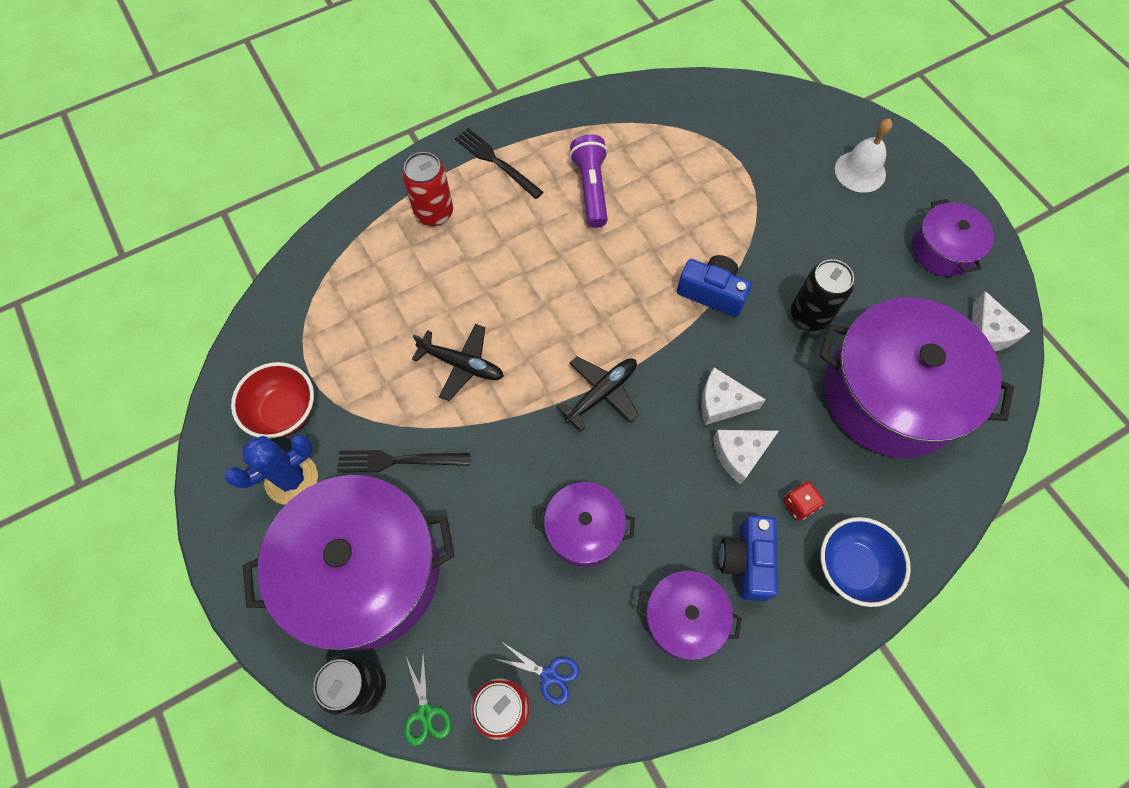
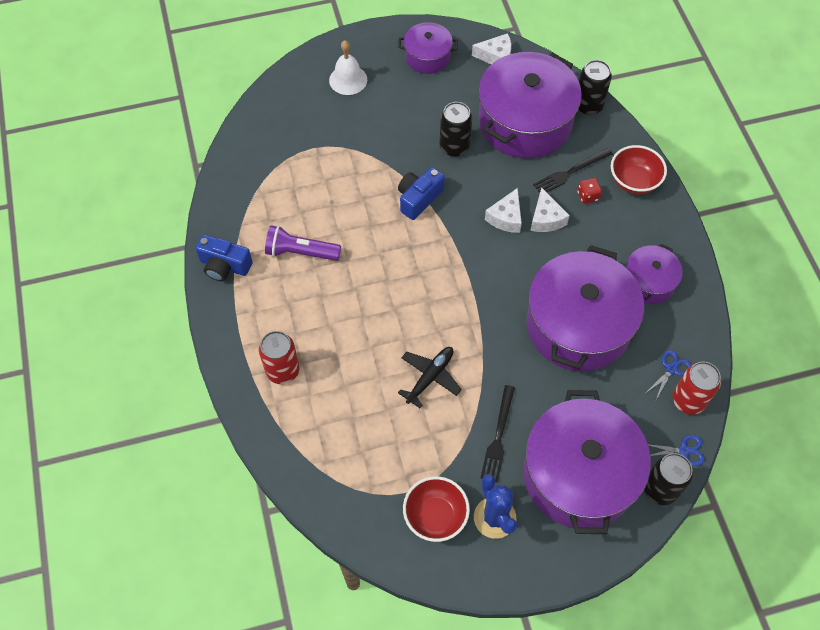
camera: 75 degrees left, 5 degrees down
(425, 713) = (684, 450): green scissors -> blue scissors
(496, 162) = (248, 313): black fork -> black fork (570, 172)
(584, 529) = (578, 325): purple pot -> purple pot, size x1.97
(601, 393) = (479, 289): black plane -> none
(746, 561) = (618, 236): blue camera -> blue camera (224, 266)
(852, 567) = (634, 181): blue bowl -> red bowl
(961, 476) = (588, 106): none -> black can

